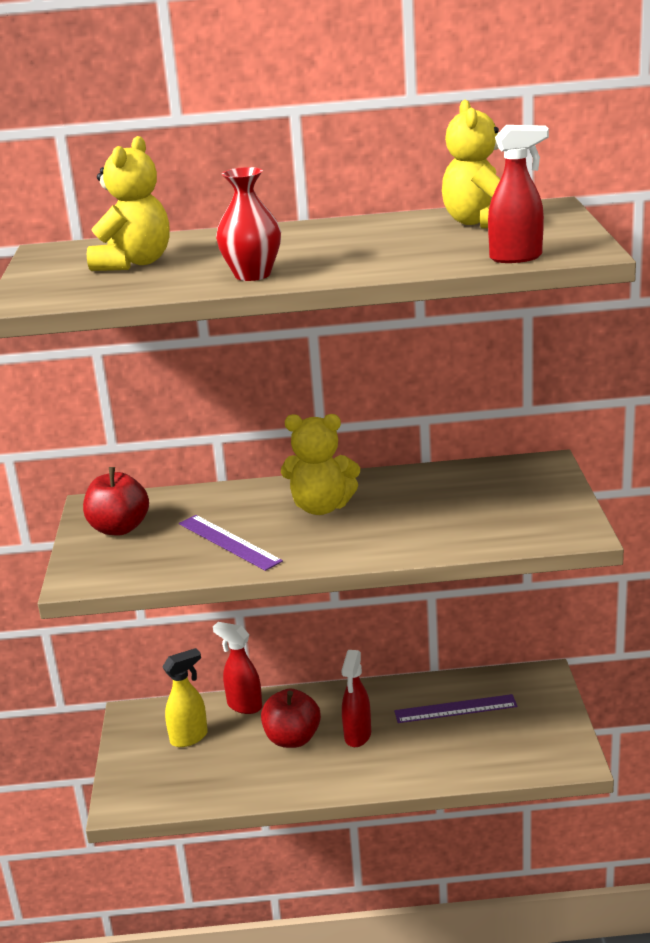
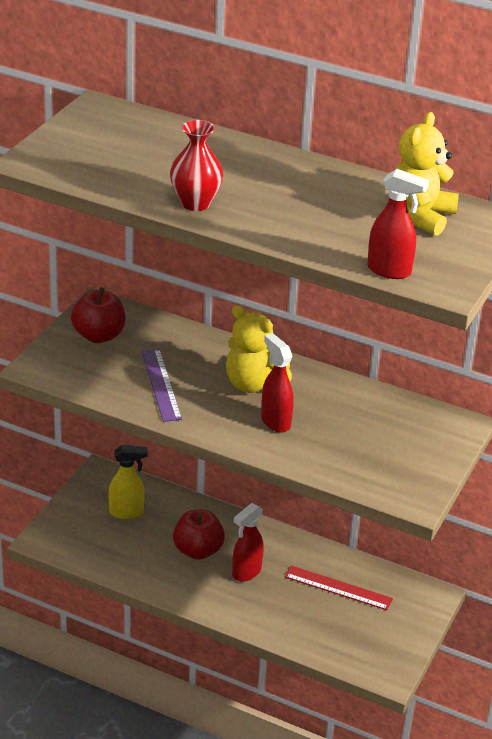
camera: 25 degrees right, 10 degrees up
(134, 263) = (136, 151): yellow teddy bear -> none
(244, 706) = (185, 506): red spray bottle -> red spray bottle (275, 421)
(455, 709) = (338, 587): purple ruler -> red ruler

